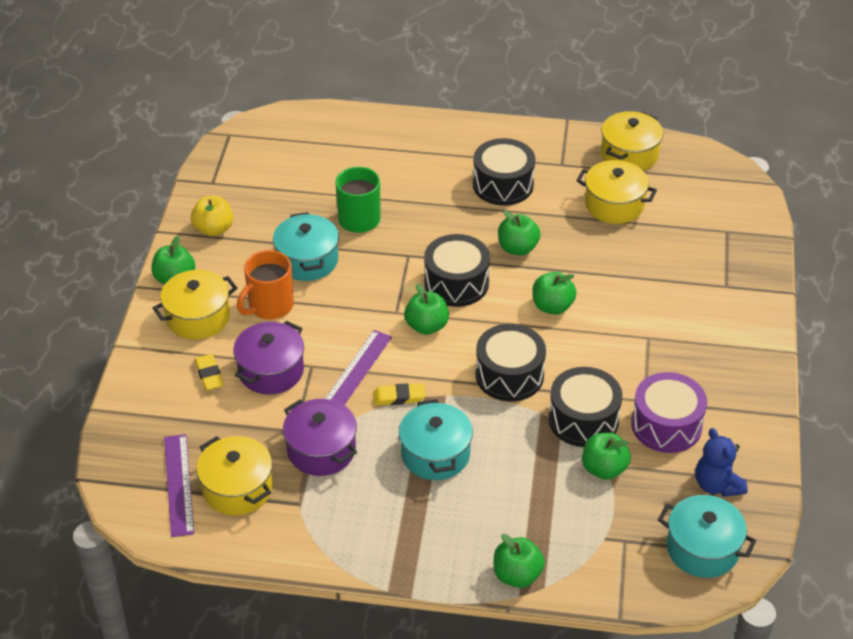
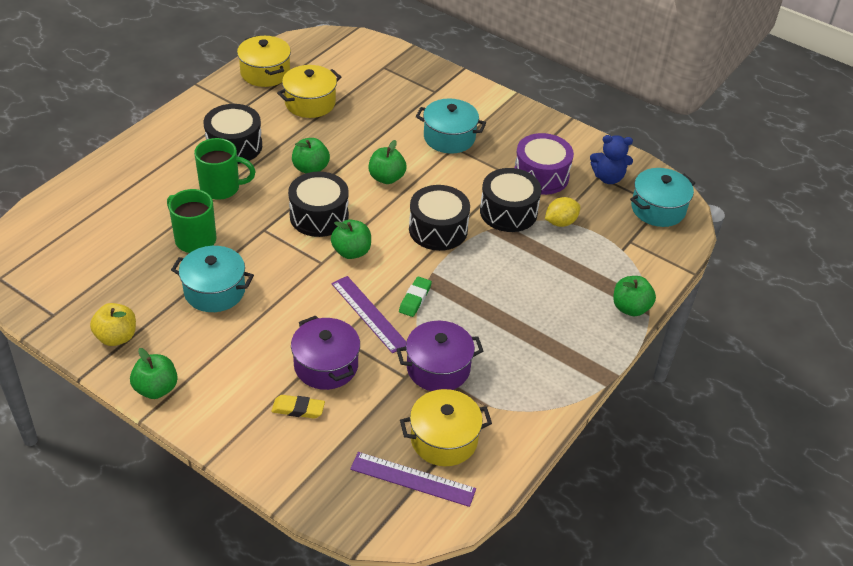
camera: 65 degrees left, 0 degrees up
(198, 317) = (220, 390): yellow pot -> none
(269, 306) = (248, 336): orange mug -> none
(399, 397) = (415, 299): yellow eraser -> green eraser
(435, 454) = (488, 303): turquoise pot -> turquoise pot (449, 137)
(439, 203) = (221, 188): none -> green mug
(604, 469) = (560, 222): green apple -> yellow lemon

